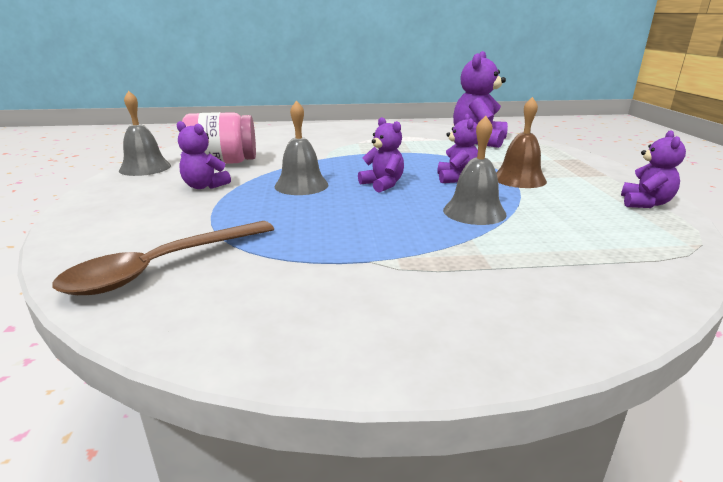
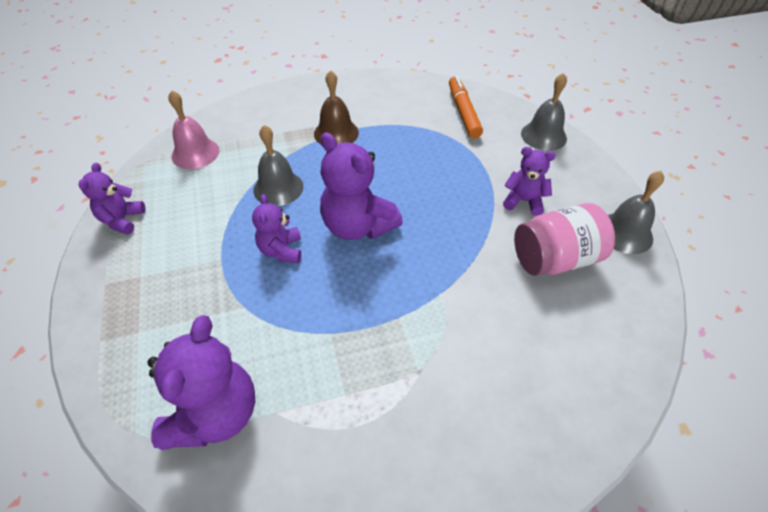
camera: 170 degrees right, 25 degrees up
(163, 267) = (463, 112): brown spoon -> orange marker
(301, 185) = (435, 214): grey bell -> grey bell (543, 136)
(382, 185) = (357, 226): purple teddy bear -> purple teddy bear, size x1.71
(519, 179) = (213, 259): brown bell -> brown bell (336, 133)
(622, 252) = (195, 153): none -> pink bell

